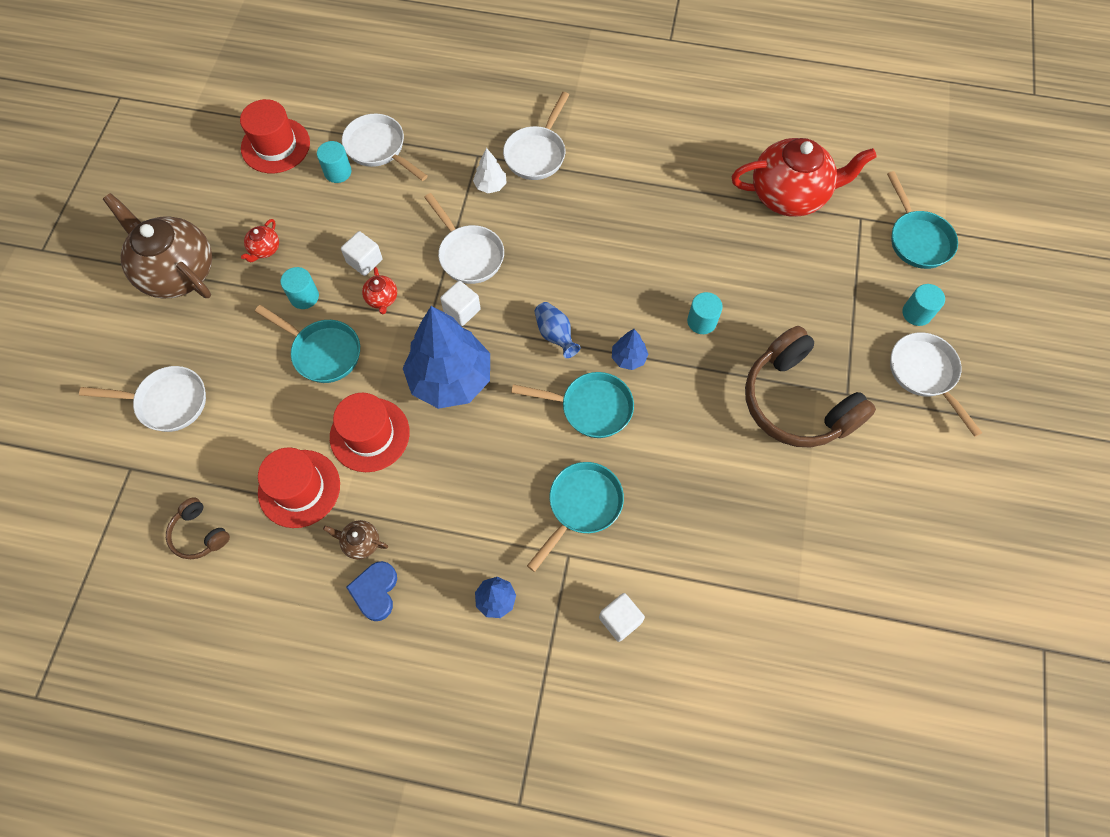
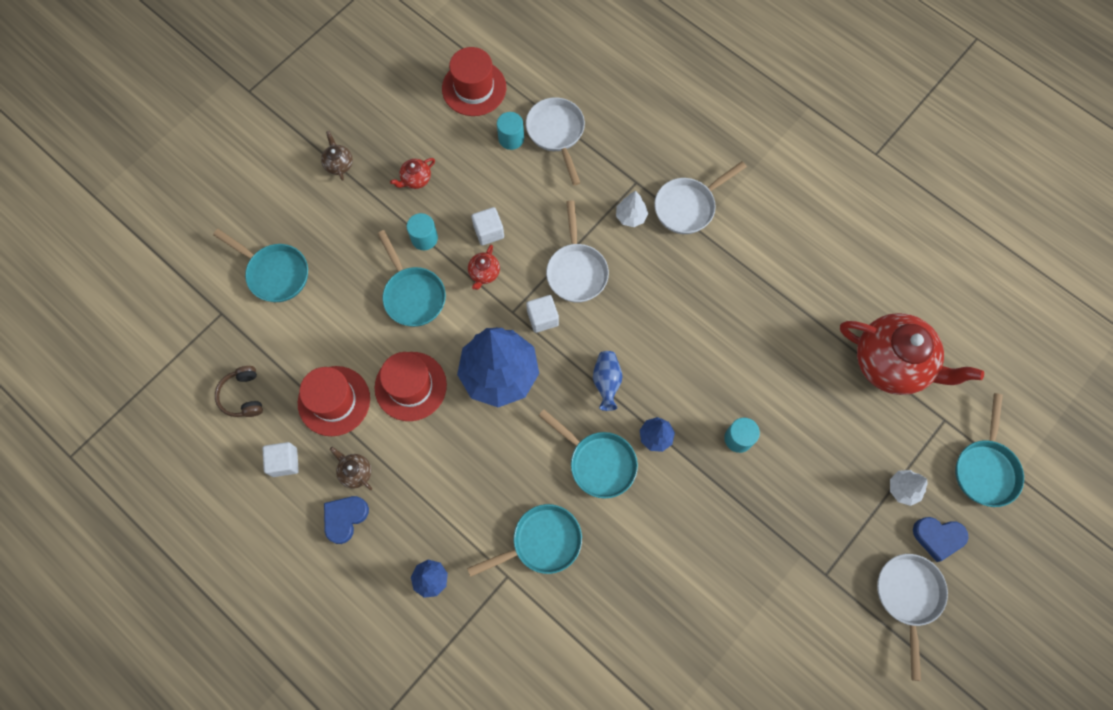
camera: 30 degrees right, 5 degrees up
(167, 402) = (275, 273): white pan -> turquoise pan
(177, 272) = (339, 164): brown teapot -> brown teapot, size x0.41
(620, 620) = (516, 653): white cube -> white cube (284, 462)
(797, 402) = (776, 556): brown headphones -> none
(864, 289) = (903, 489): none -> white tree
(916, 313) = (938, 537): turquoise cylinder -> blue heart

